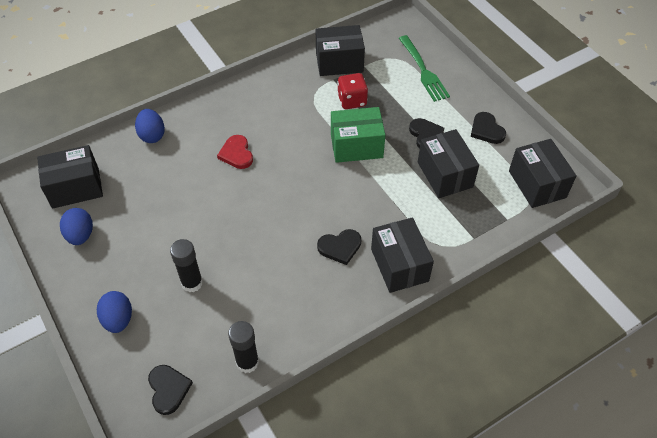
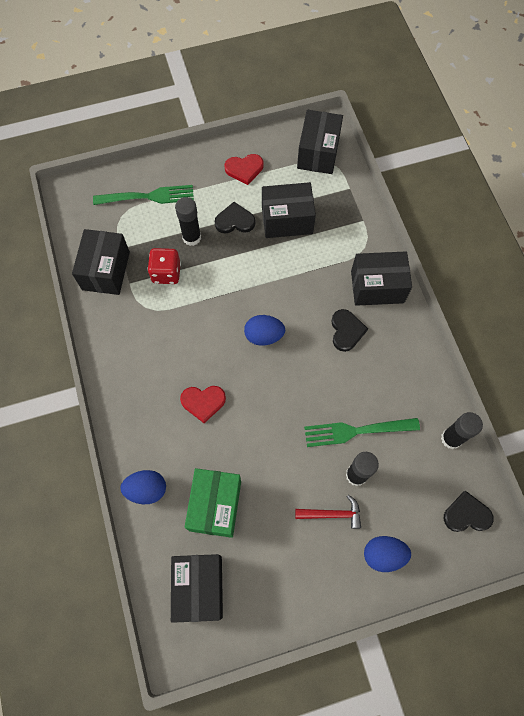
camera: 75 degrees left, 15 degrees up
(80, 235) = (268, 586): blue egg -> blue egg (264, 336)
(151, 270) = (332, 514): none -> red hammer
(237, 275) = (357, 431): none -> green fork
(356, 146) = (229, 285): green box -> green box (215, 505)
(395, 109) = (191, 237): none -> black glue stick
(486, 130) = (244, 169): black heart -> red heart
(537, 184) = (318, 153): black box -> black box turned 75 degrees counterclockwise

